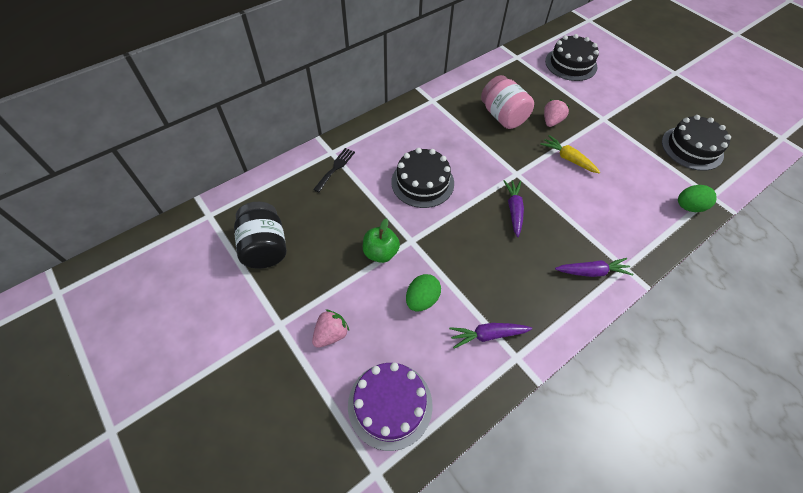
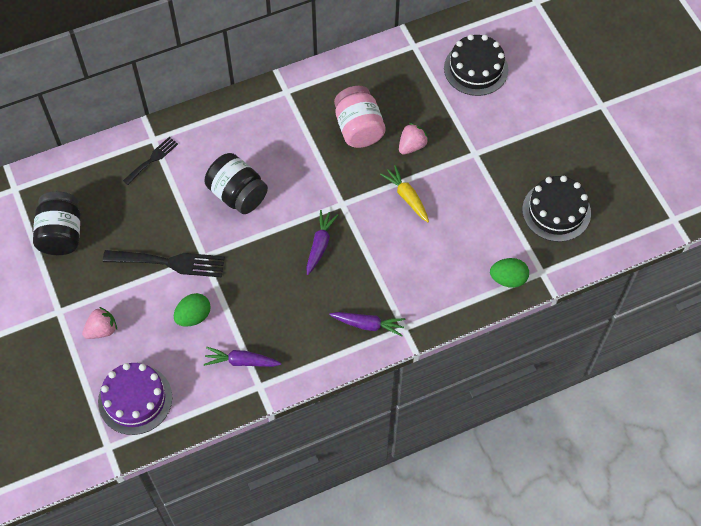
camera: 15 degrees right, 5 degrees up
(381, 252) = (170, 262): green apple -> black fork
(422, 182) = (237, 194): black cake -> black jar

